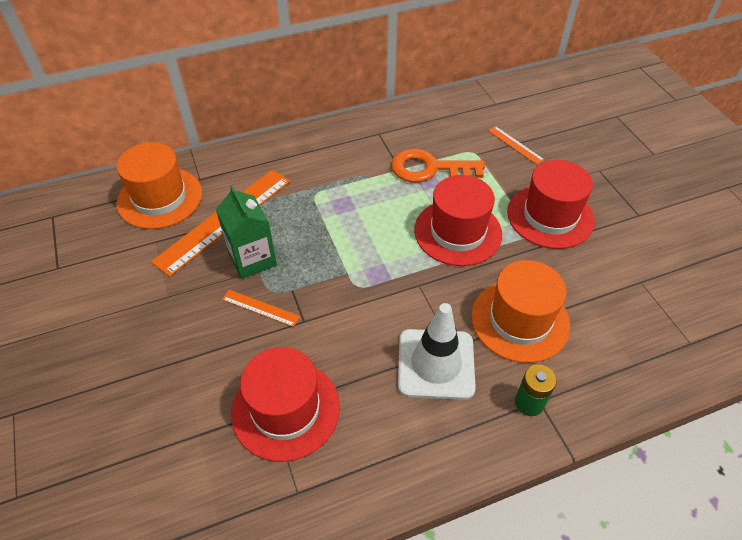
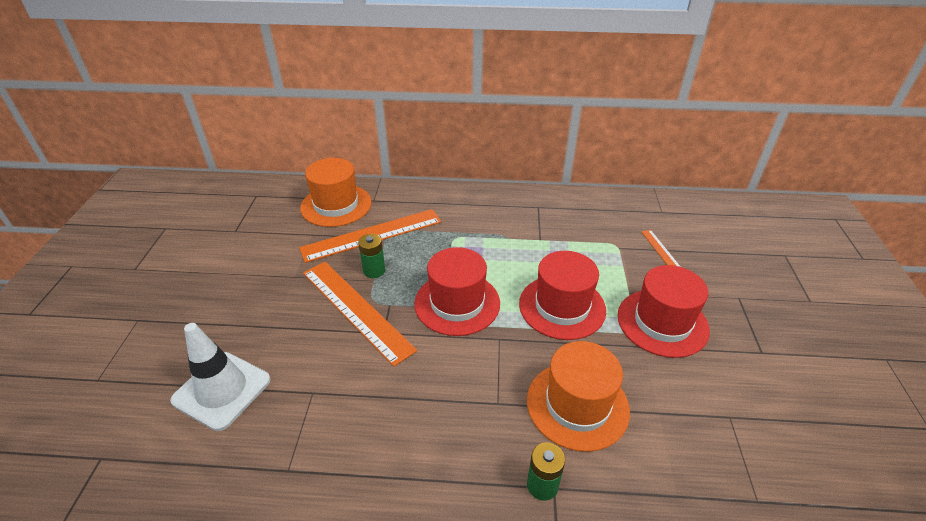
camera: 25 degrees right, 10 degrees down
(252, 259) = (374, 271): green carton -> green battery
(260, 308) = (356, 309): orange ruler -> orange ruler, size x2.22
(285, 409) = (323, 397): red hat -> red hat (457, 303)
(429, 169) = (567, 247): orange key -> none
(436, 364) = (473, 412): white traffic cone -> white traffic cone (222, 390)

